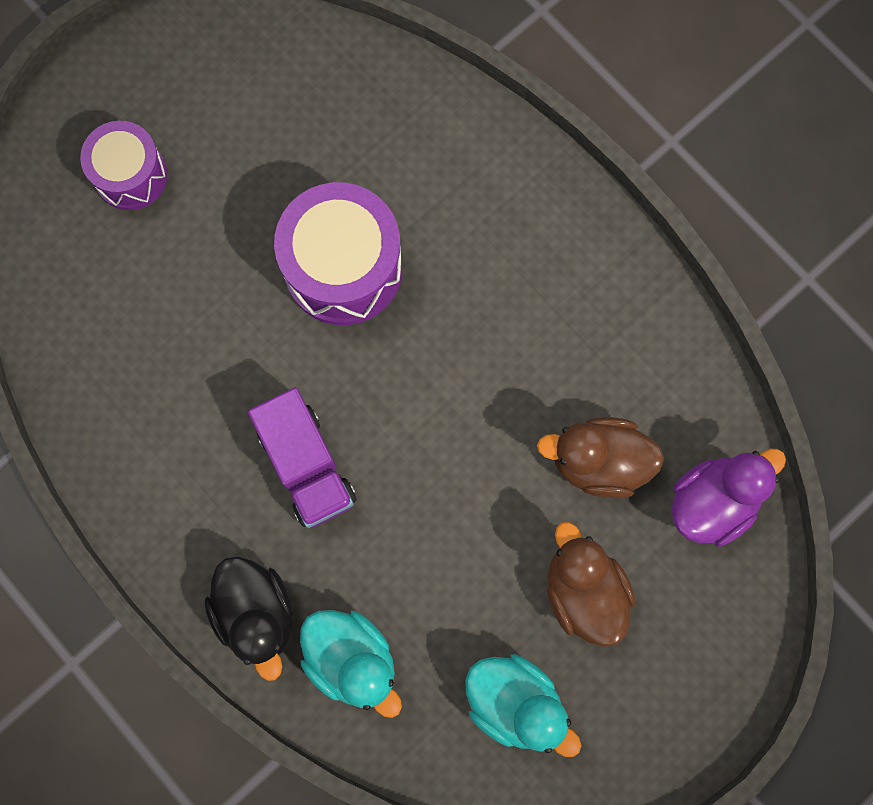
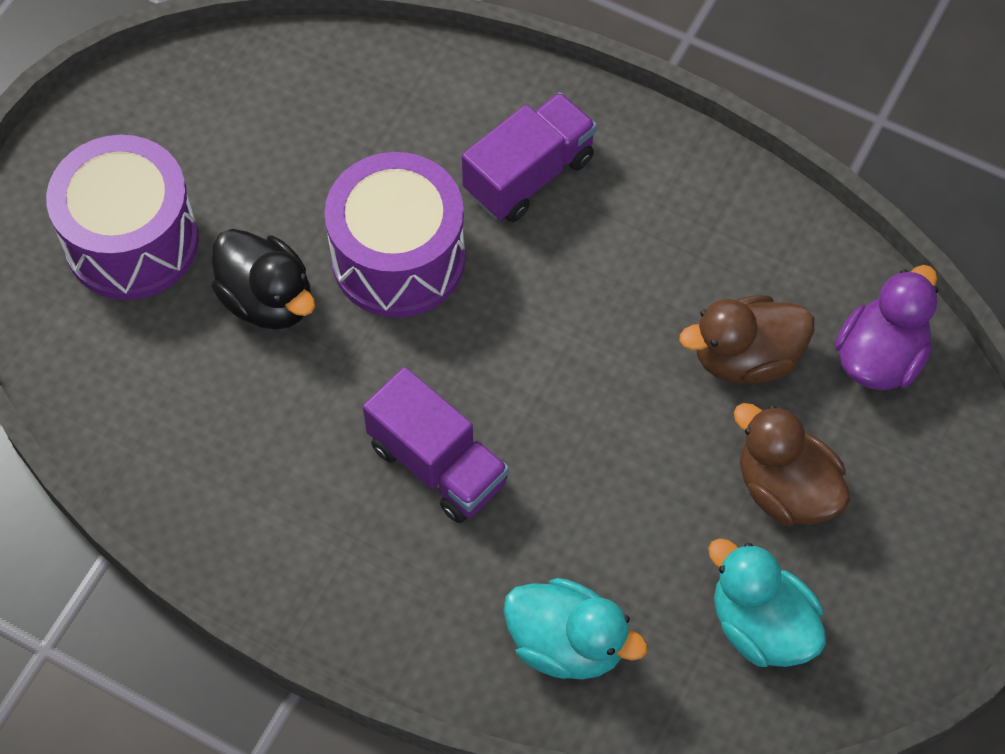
camera: 20 degrees left, 15 degrees down
(131, 175) = (132, 241): purple drum -> purple drum, size x1.60
(256, 614) = (442, 633): black duck -> black duck (268, 300)
(482, 228) = (529, 175): none -> purple truck
(515, 702) = (761, 625): turquoise duck -> turquoise duck turned 150 degrees counterclockwise

